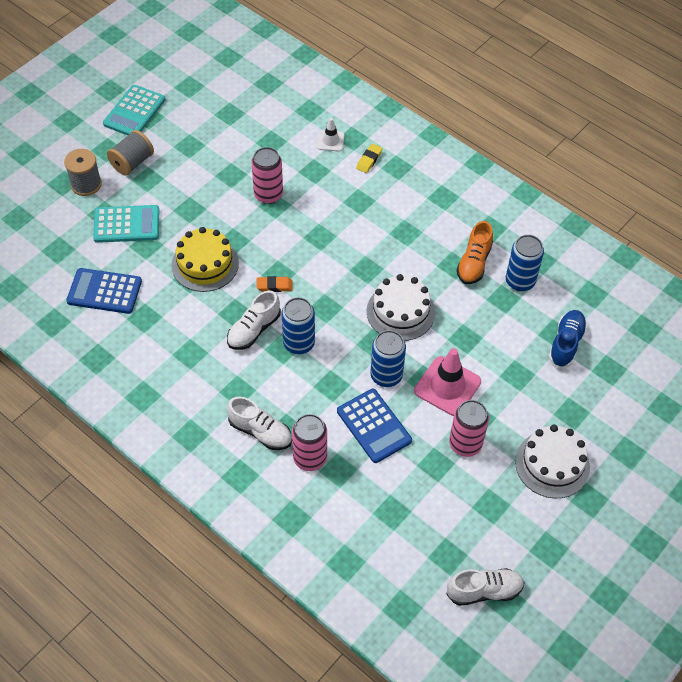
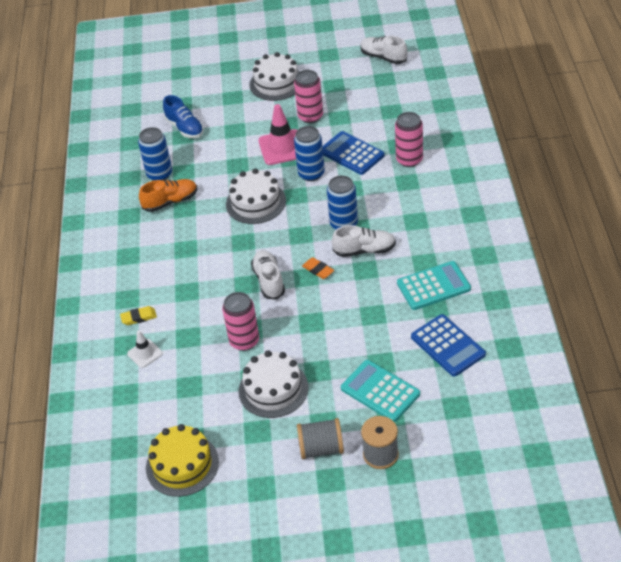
camera: 130 degrees left, 10 degrees down
(134, 112) = (268, 504): turquoise calculator -> turquoise calculator (433, 286)
(205, 264) = (350, 318): yellow cake -> yellow cake (182, 465)
(208, 177) = (273, 389): none -> white cake
(260, 432) = (425, 190): white shoe -> white shoe (269, 281)
(373, 426) = (351, 153): blue calculator -> blue calculator turned 60 degrees counterclockwise
(566, 343) = (185, 128): blue shoe -> blue shoe turned 105 degrees counterclockwise

